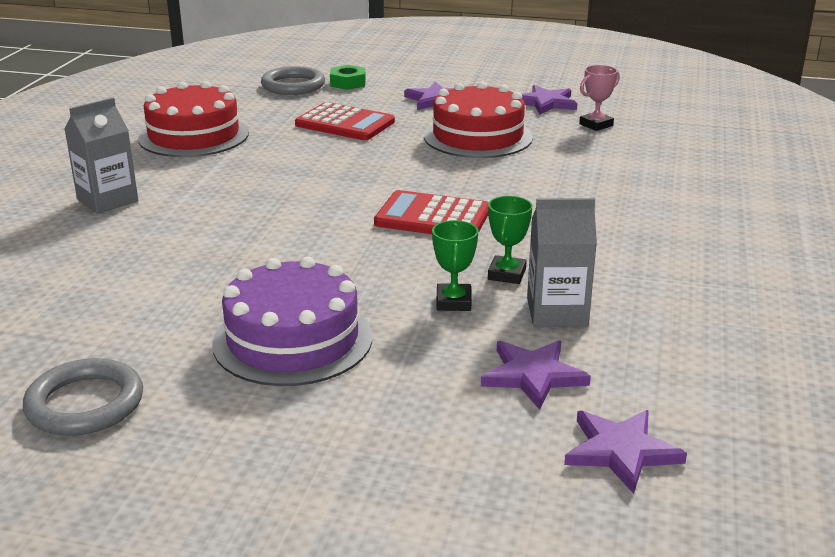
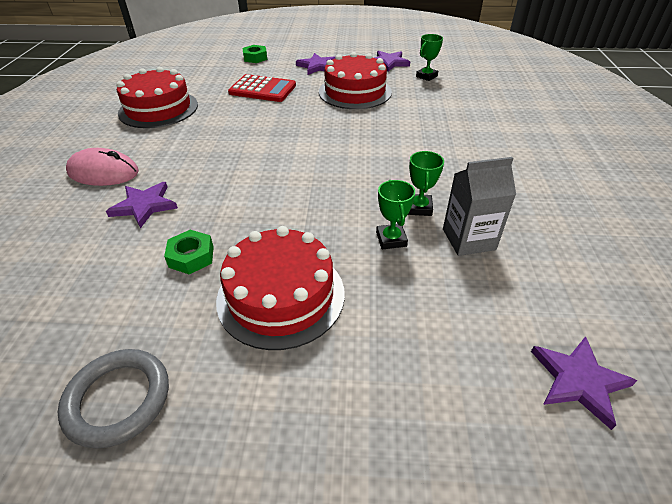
camera: 10 degrees left, 15 degrees up
(107, 200) = (103, 172): grey carton -> pink mouse
(196, 293) = (191, 257): none -> green nut
(293, 85) = (219, 63): grey ring -> none
(293, 340) = (281, 295): purple cake -> red cake
(433, 217) = (348, 162): red calculator -> none
(533, 376) = (478, 307): purple star -> purple star (144, 206)
(596, 125) = (426, 76): pink trophy -> green trophy

